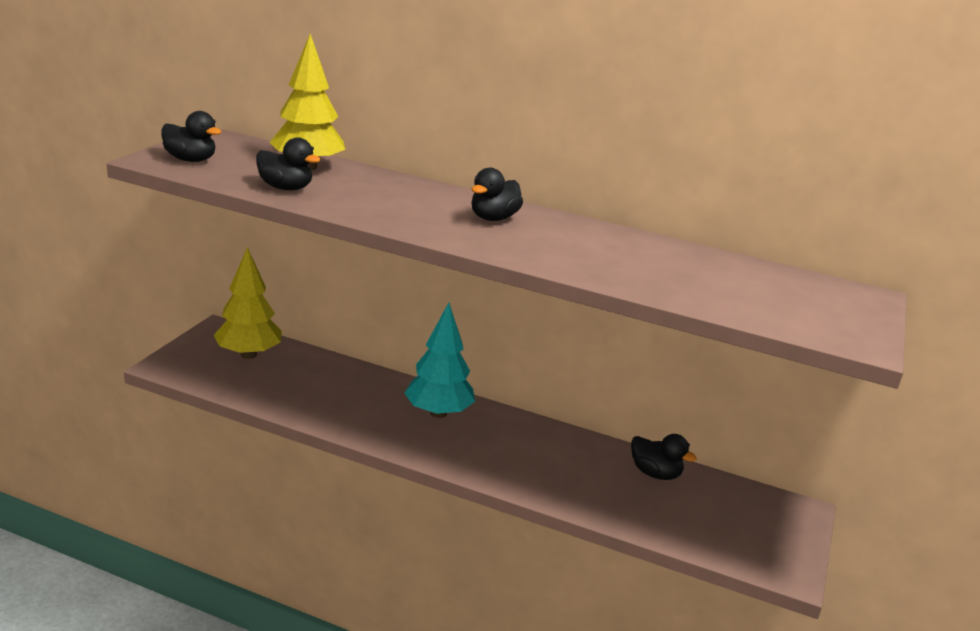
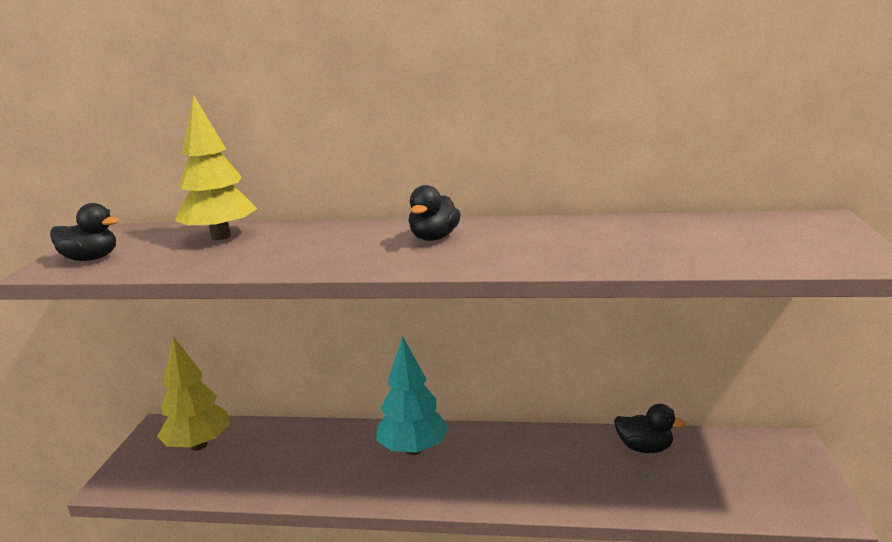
camera: 10 degrees left, 5 degrees down
(285, 188) = (206, 261): black duck -> none

